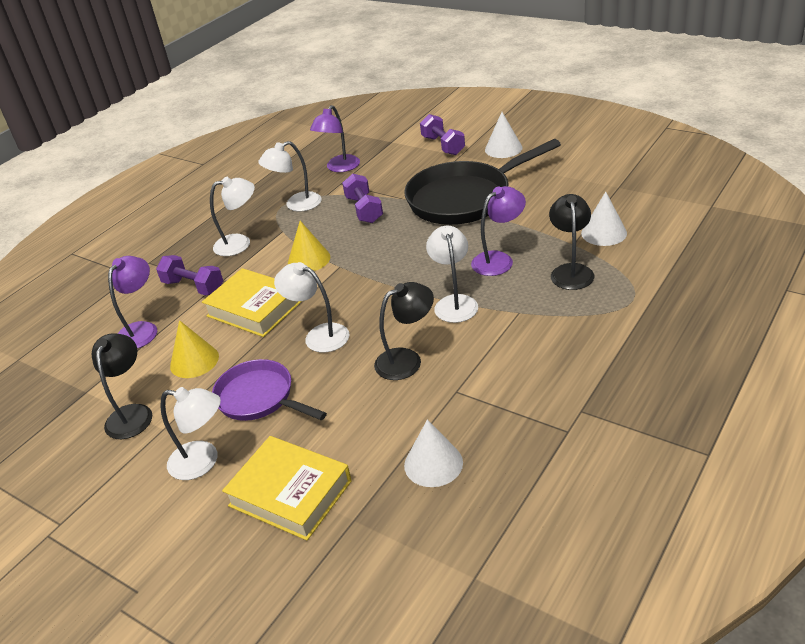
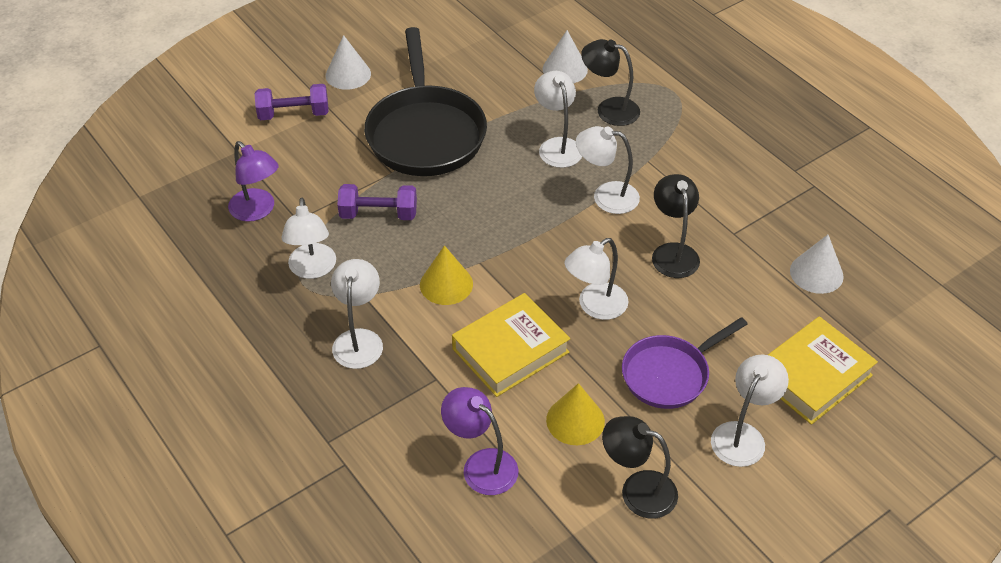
camera: 75 degrees left, 10 degrees up
(193, 287) = (424, 401): purple dumbbell -> none
(499, 260) = (557, 146): purple lamp -> white lamp

